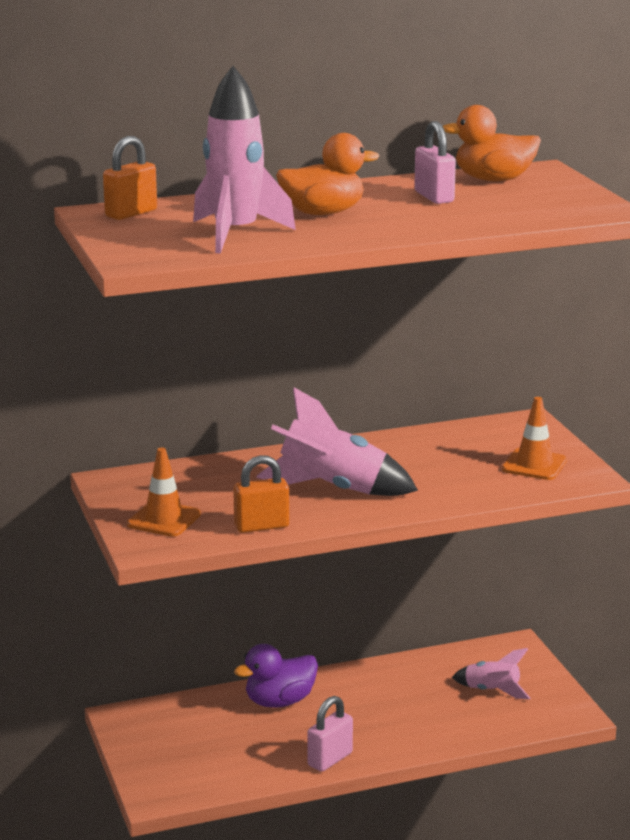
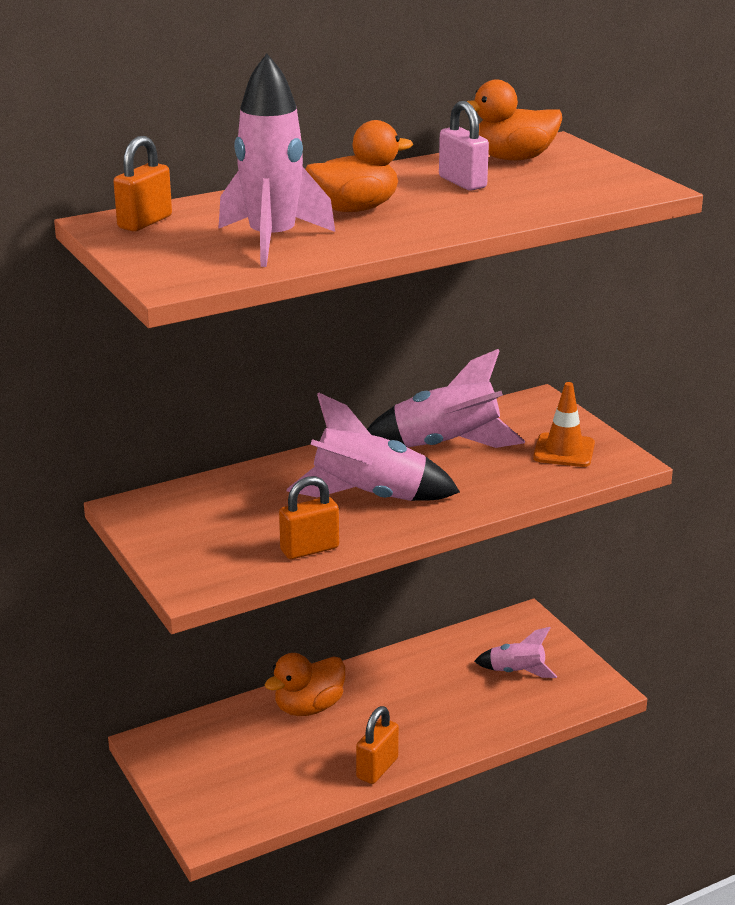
camera: 10 degrees left, 5 degrees up
(164, 519) = (202, 551): orange traffic cone -> none
(279, 701) = (309, 707): purple duck -> orange duck
(330, 759) = (377, 768): pink padlock -> orange padlock
(422, 452) = (446, 445): none -> pink rocket

